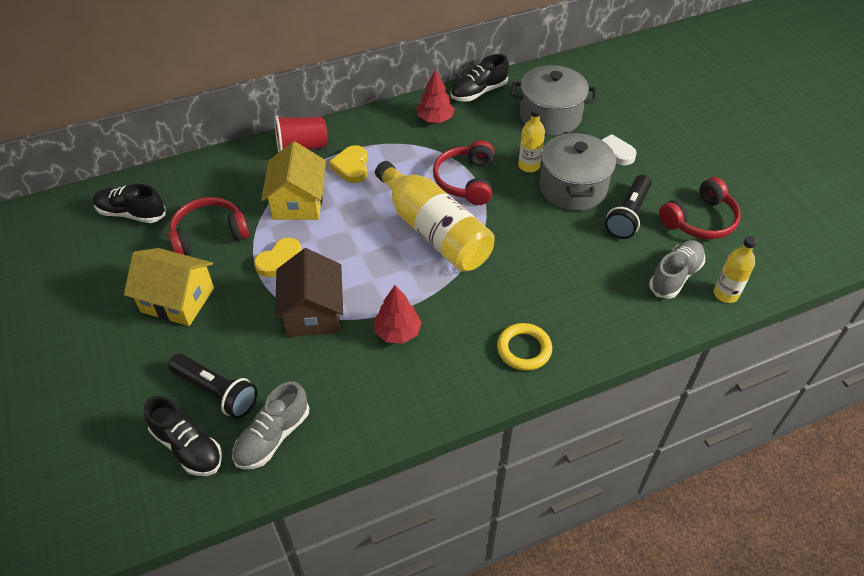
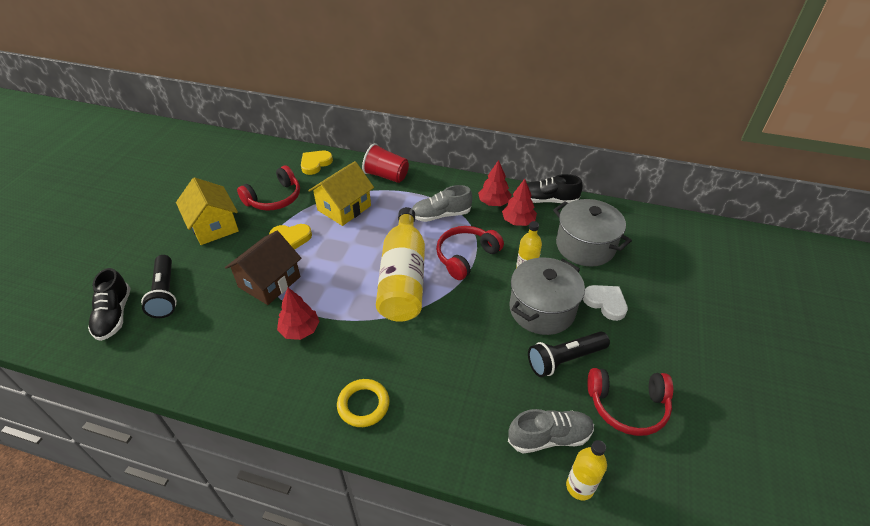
camera: 40 degrees right, 5 degrees down
(132, 213) = (253, 164): black shoe -> none
(209, 234) = (274, 198): red headphones -> red headphones turned 120 degrees clockwise
(273, 436) = (156, 343): grey shoe -> grey shoe (441, 215)
(351, 166) = (401, 204): yellow heart -> yellow heart (315, 164)
(474, 125) = (518, 221): none -> red tree

